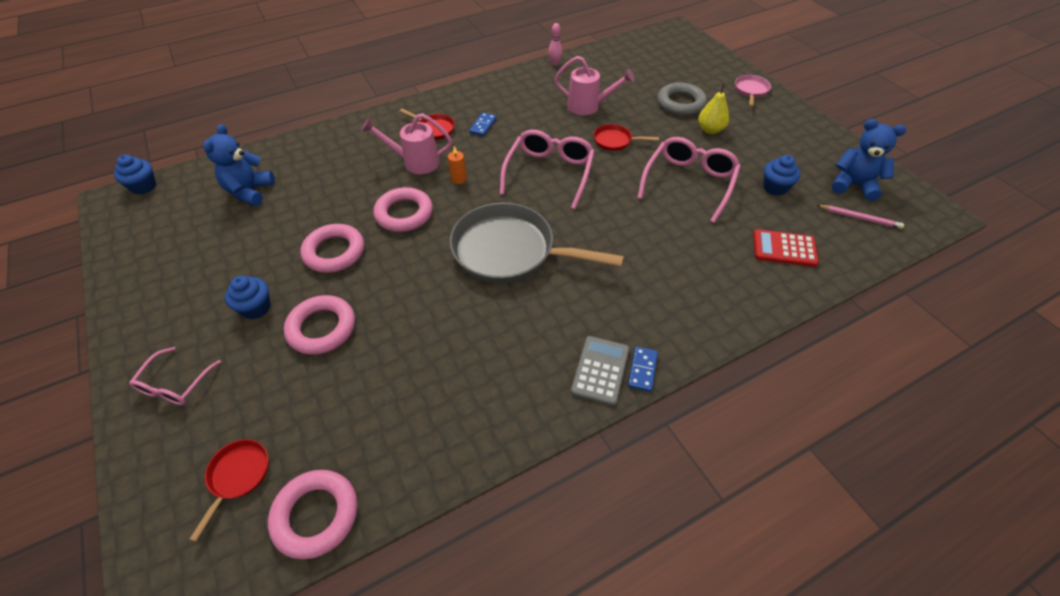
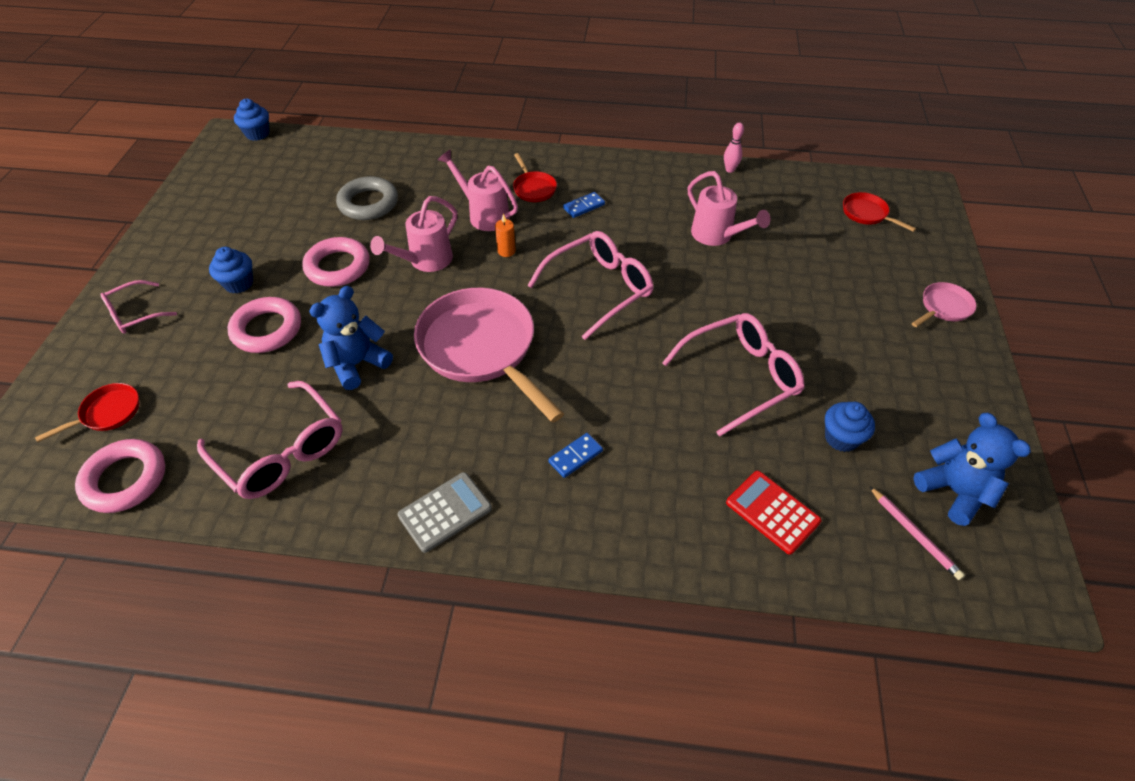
camera: 35 degrees right, 0 degrees up
(250, 191) = (326, 176): blue teddy bear -> blue teddy bear (357, 364)
(404, 214) = (426, 261): pink ring -> pink watering can
(434, 407) = (281, 452): none -> pink glasses
(510, 251) = (481, 348): grey pan -> pink pan
(615, 141) = (705, 288): red pan -> red pan (867, 214)
(642, 370) = (483, 538): blue domino -> blue domino (575, 456)
(680, 103) = (831, 281): grey ring -> grey ring (368, 203)
(710, 130) = (834, 330): yellow pear -> none

